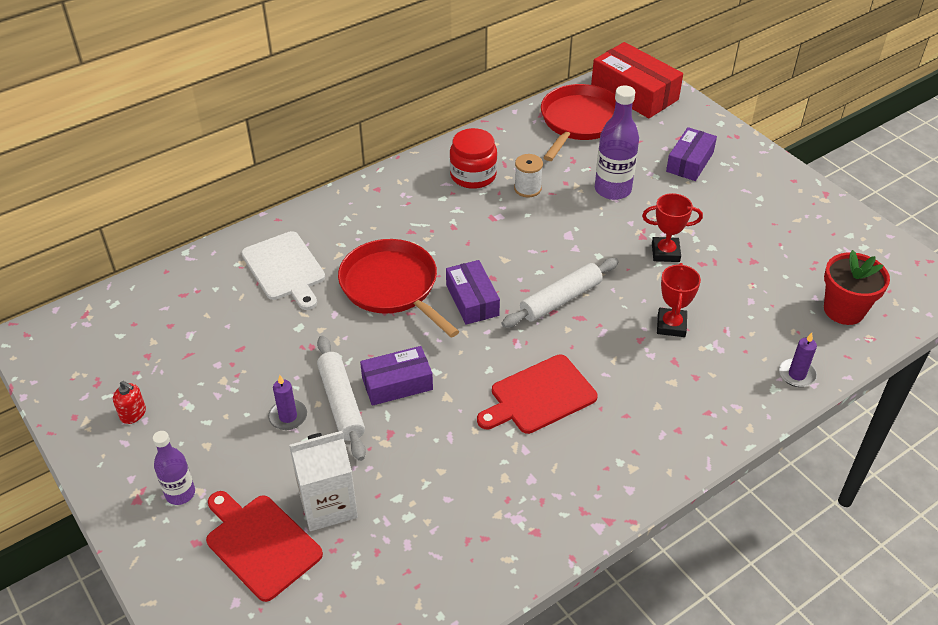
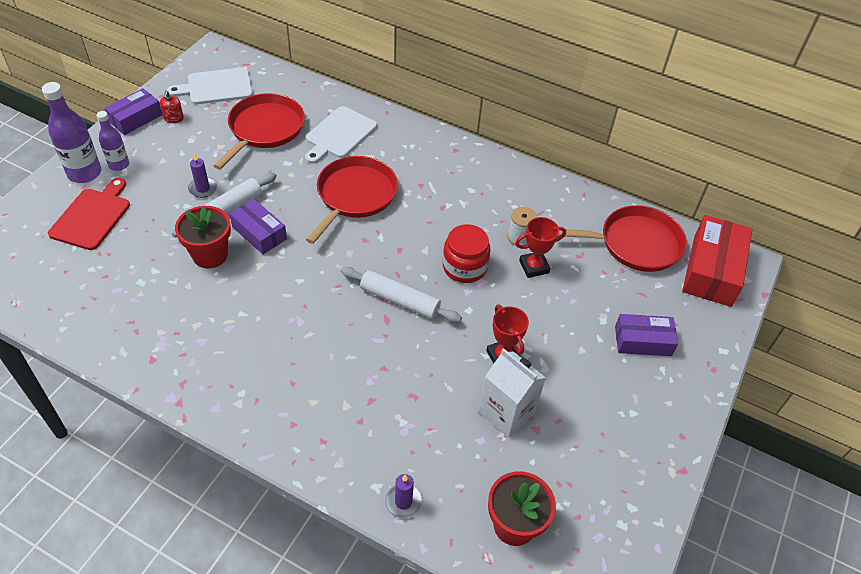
camera: 60 degrees right, 5 degrees up
(106, 355) = (216, 87): none -> white cutting board
(225, 330) = (264, 129): none -> red pan
(328, 505) = (135, 237): white carton -> white carton (506, 412)
(404, 438) = (210, 255): none -> red flower pot
(472, 300) = (367, 246): purple box -> purple box (136, 118)
(473, 175) = (511, 198): red jar -> red jar (464, 267)
(539, 396) = (286, 320): red cutting board -> none
(612, 189) = (560, 294): purple bottle -> purple bottle (84, 173)
(671, 325) = (413, 386): red trophy -> red trophy (534, 267)

